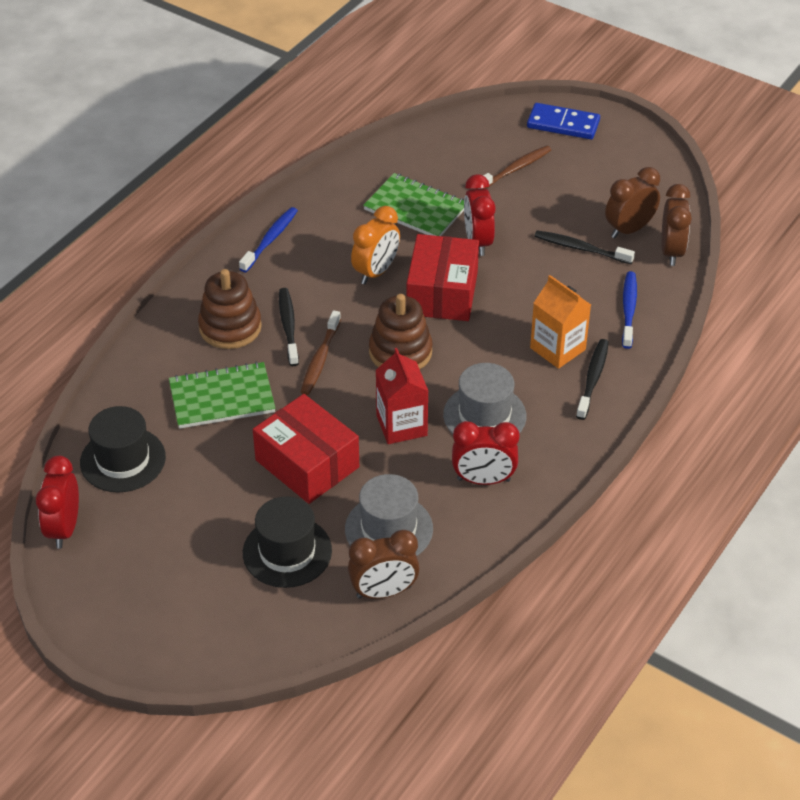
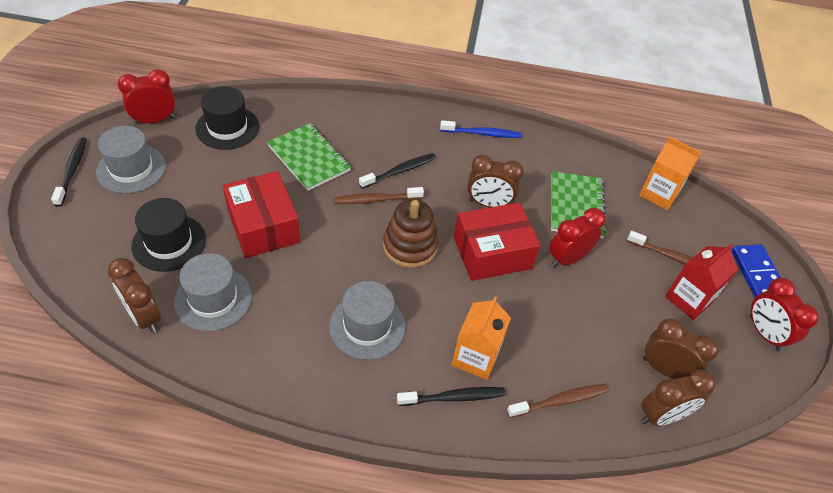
camera: 60 degrees right, 5 degrees up
(143, 567) = (131, 169): none -> grey hat
(230, 327) = (381, 140): brown stacking toy -> none
(307, 463) = (263, 226): red box -> red box turned 45 degrees counterclockwise
(376, 272) = (488, 203): orange clock -> brown clock
(401, 425) = (329, 272): red carton -> red carton (689, 299)
(433, 143) = (659, 194): none -> orange carton
(483, 480) = (292, 348): red clock -> red clock (764, 333)
(581, 248) = (612, 337): black toothbrush -> black toothbrush (72, 170)
(628, 309) = (560, 401): blue toothbrush -> brown toothbrush

